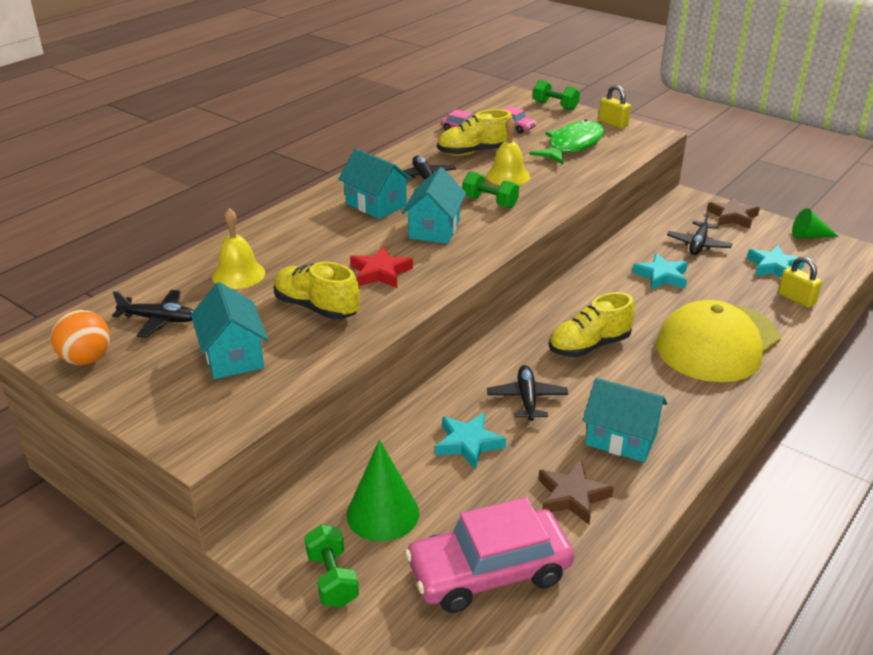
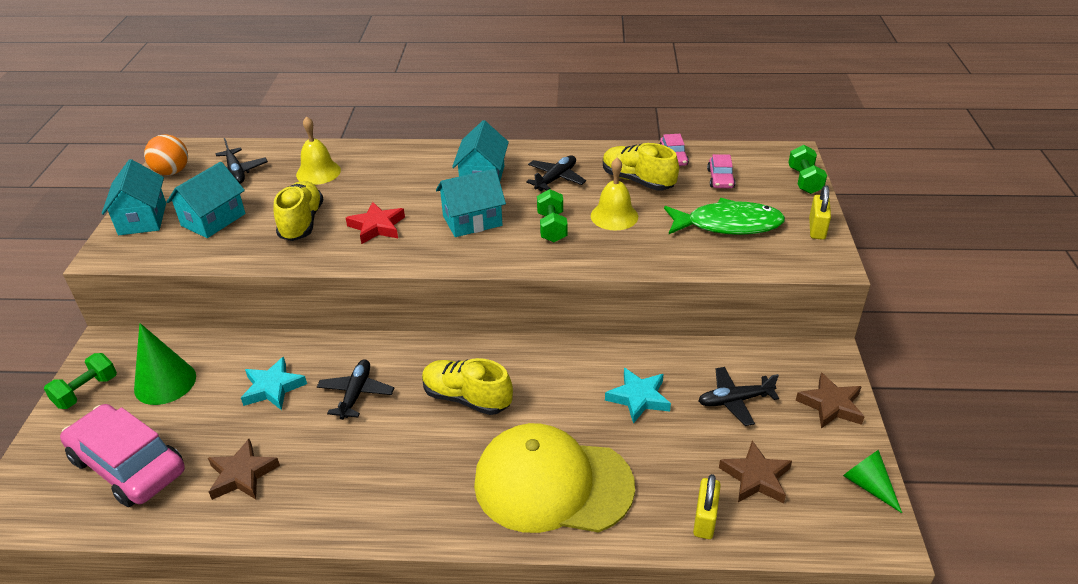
camera: 55 degrees right, 5 degrees up
(527, 398) = (356, 394): black plane -> black plane turned 45 degrees counterclockwise
(621, 438) = (340, 474): turquoise house -> turquoise house (142, 219)
(774, 267) = (756, 477): turquoise star -> brown star

